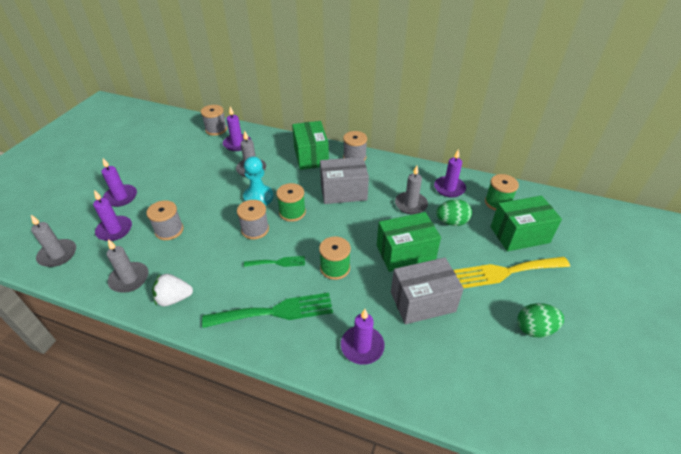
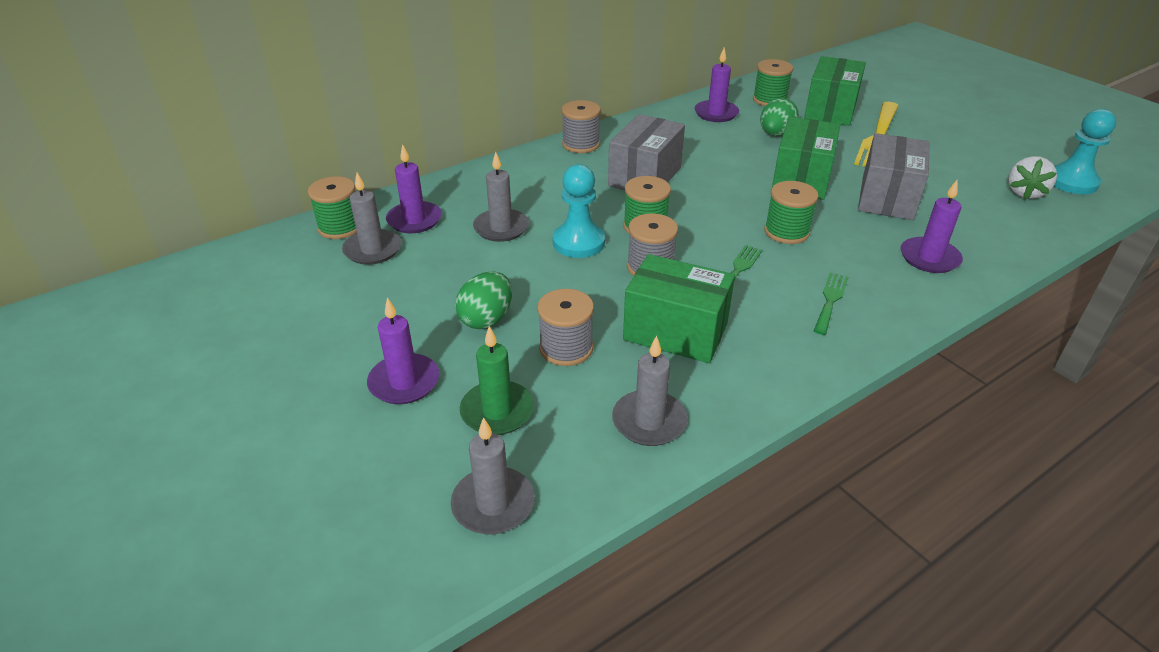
camera: 55 degrees left, 5 degrees down
(114, 230) = (497, 411): purple candle -> green candle
(174, 298) = (736, 383): white strawberry -> white strawberry (1024, 193)
(216, 129) = (340, 227): grey spool -> green spool
(275, 311) = (830, 300): green fork -> green fork, size x0.52
(311, 156) = (535, 172): green box -> green box (675, 332)
(411, 204) = (720, 145): grey candle -> grey candle (372, 250)
(534, 329) = (965, 156): green egg -> green egg (486, 319)
(570, 413) = (1071, 182): none -> turquoise pawn

